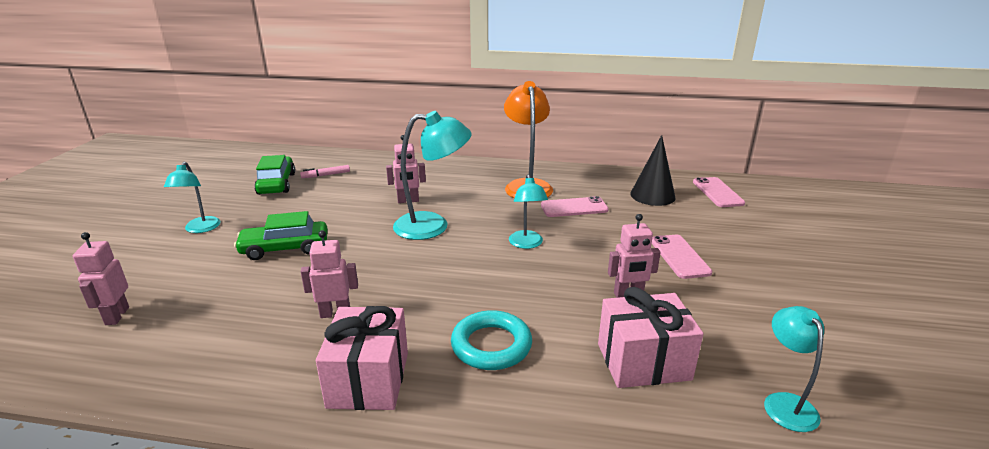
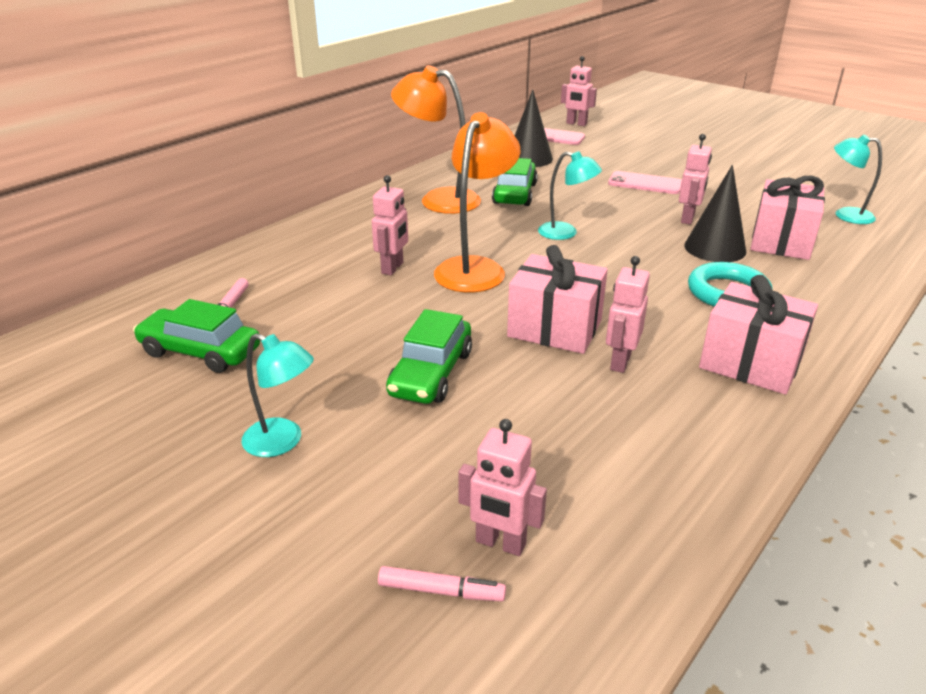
camera: 60 degrees left, 5 degrees up
(77, 308) = (441, 591): none -> pink marker
(367, 276) = (555, 328): none -> pink gift
(433, 226) = (475, 268): turquoise lamp -> orange lamp
(574, 207) = (515, 194): pink phone -> green car
(579, 322) = (715, 248): none -> black cone
(769, 194) = (576, 124): none -> pink robot

